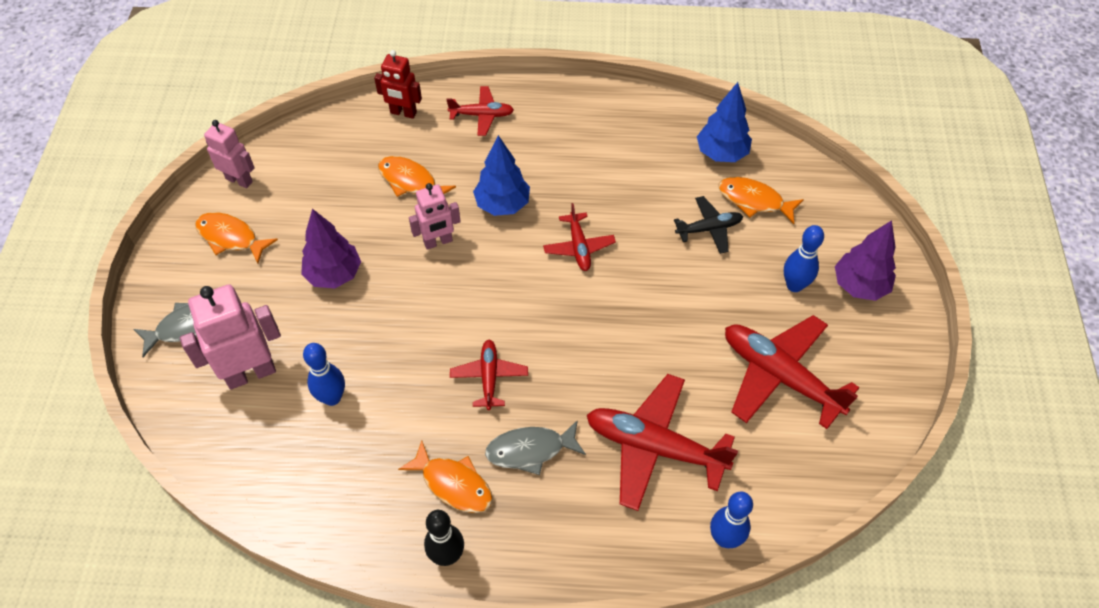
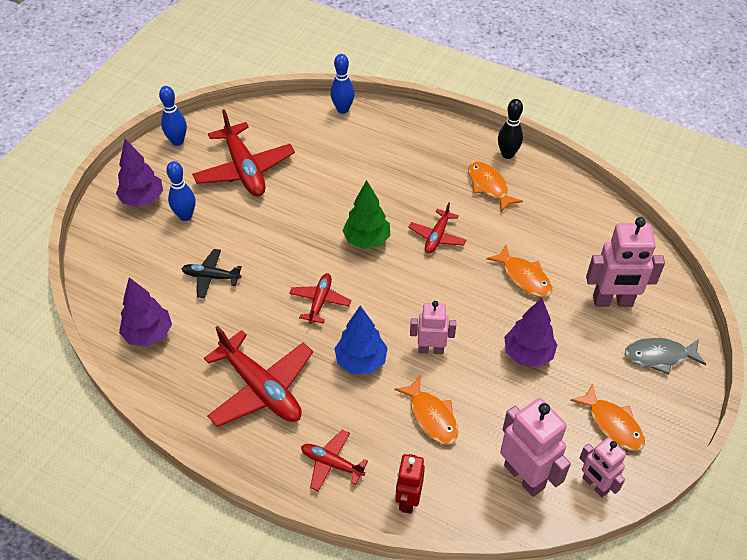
camera: 155 degrees left, 5 degrees down
(306, 164) = (524, 476): none -> pink robot
(332, 398) = (554, 263): blue bowling pin -> blue bowling pin (177, 141)
(403, 113) = (408, 500): red robot -> red robot turned 120 degrees counterclockwise
(530, 450) = (431, 186): grey fish -> none
(570, 338) = (367, 240): none -> green tree
(654, 447) = (352, 162): red plane -> red plane (261, 388)
(721, 153) = (148, 334): blue tree -> purple tree
(754, 201) = (158, 285): orange fish -> orange fish (524, 277)

